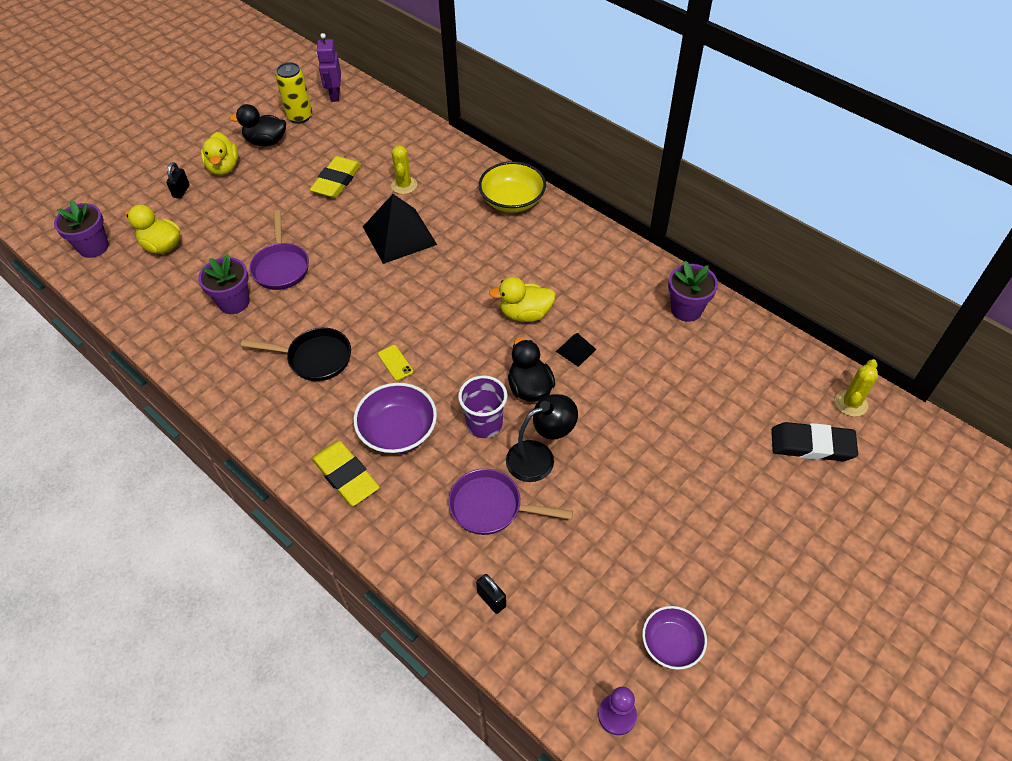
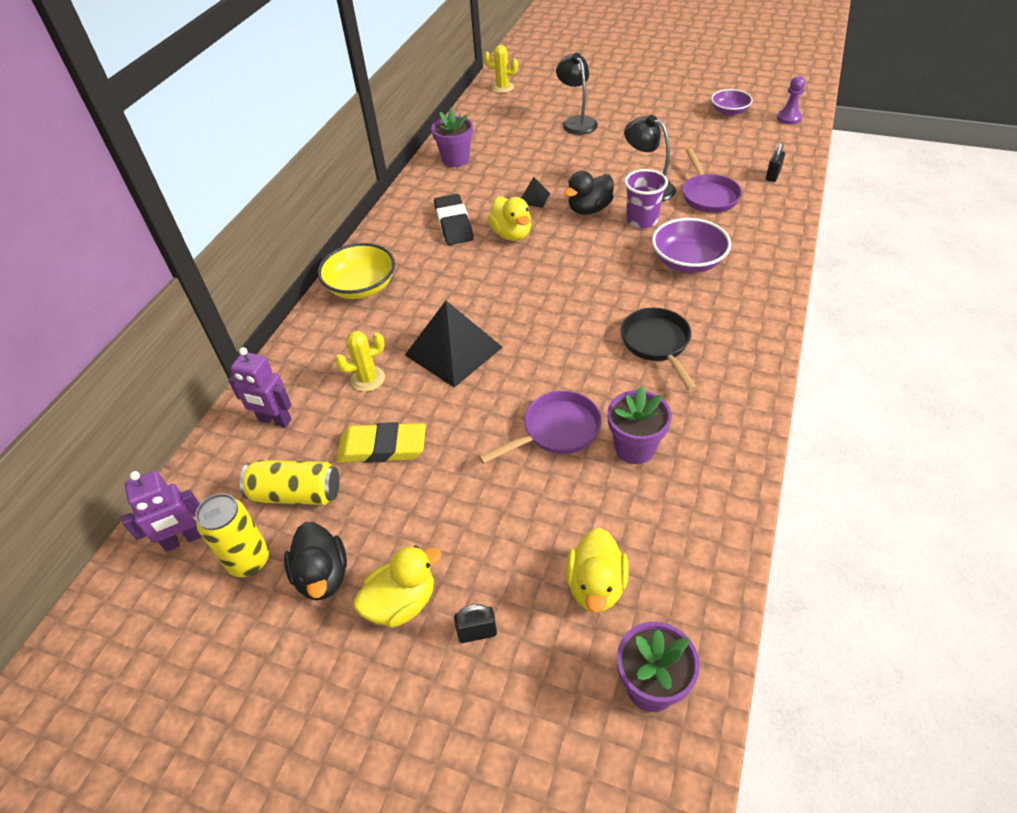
camera: 110 degrees left, 5 degrees down
(331, 139) = (296, 493): none -> yellow can
(346, 476) = (753, 273): yellow eraser -> none
(395, 363) = (621, 289): yellow phone -> none
(398, 138) = (274, 420): none -> purple robot
(722, 448) = (576, 122): none -> black lamp
(812, 445) = (547, 94): black eraser -> black eraser (454, 223)

